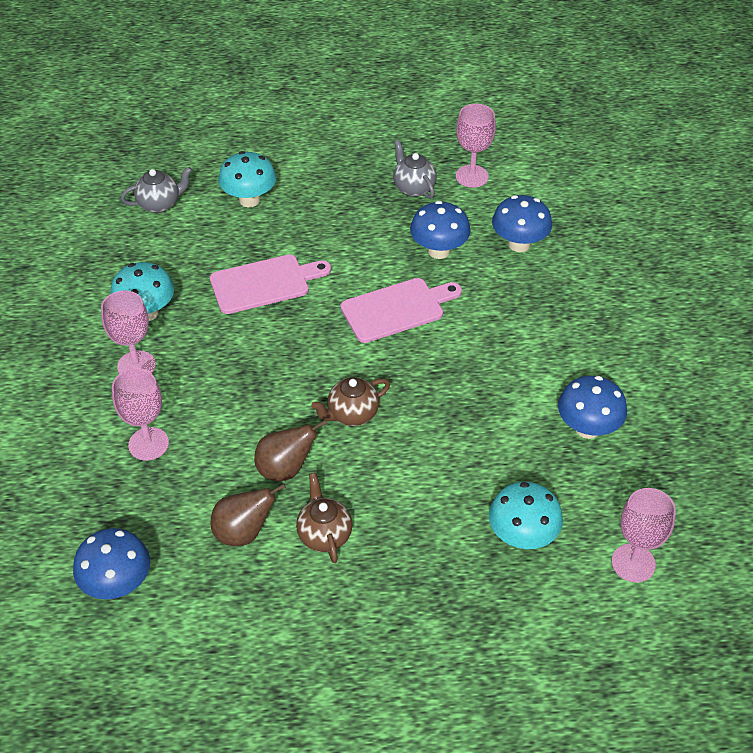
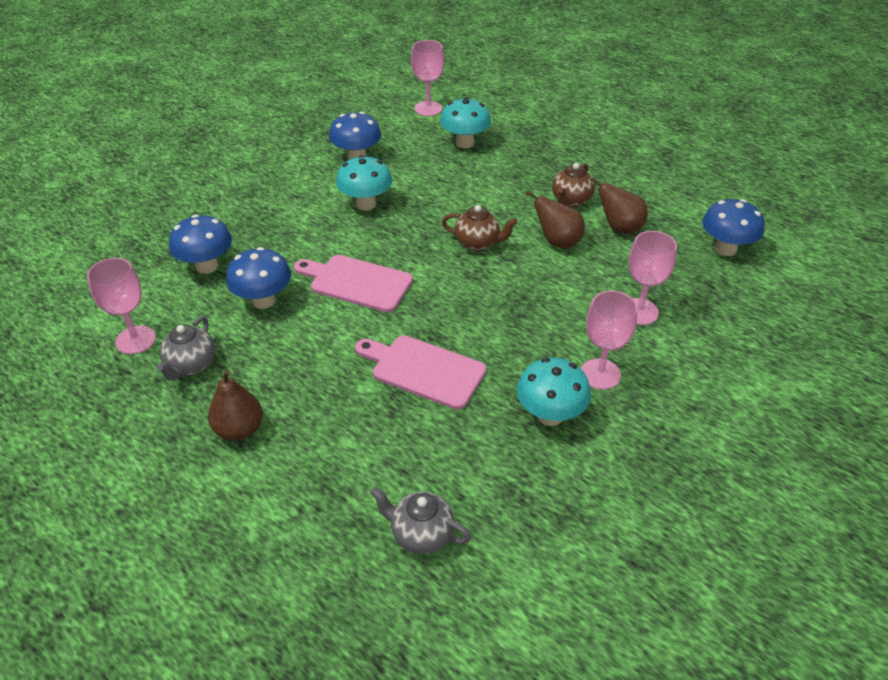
camera: 135 degrees left, 5 degrees down
(249, 200) = (333, 466): turquoise mushroom -> turquoise mushroom (366, 204)
(329, 180) = (239, 430): none -> brown pear

